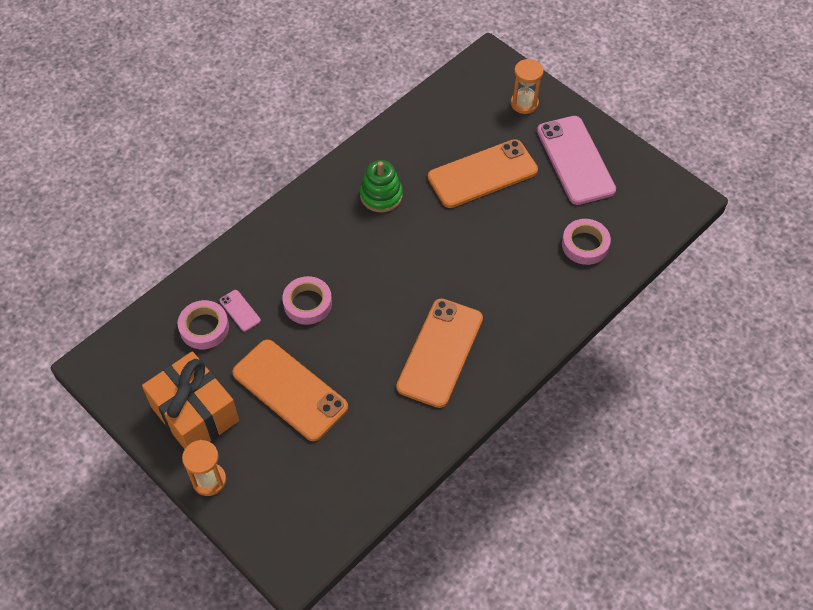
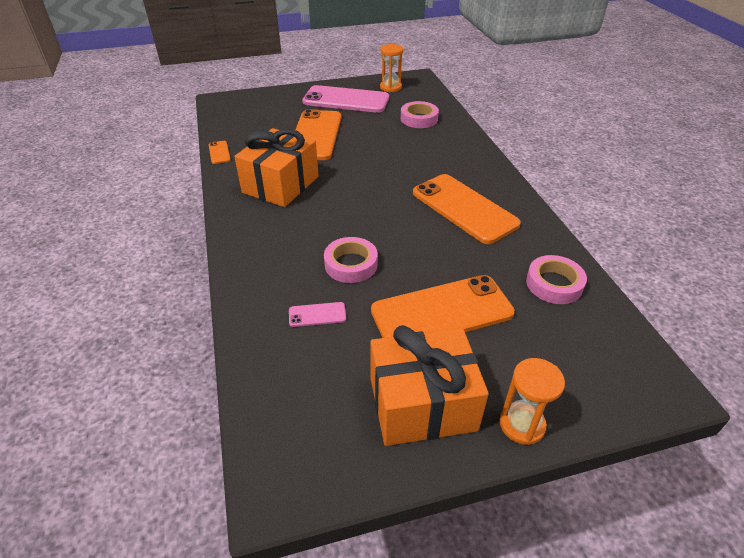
camera: 60 degrees left, 15 degrees down
(204, 328) = (313, 352): pink tape -> pink tape (554, 284)
(381, 195) = (281, 185): green stacking toy -> orange gift
(398, 120) = (219, 152): none -> orange phone
(524, 103) = (276, 101): orange hourglass -> orange hourglass (390, 87)

